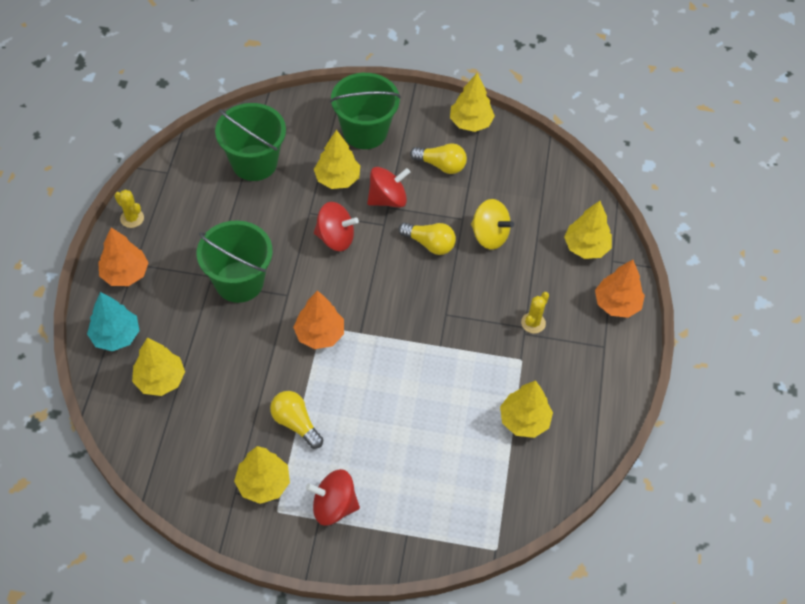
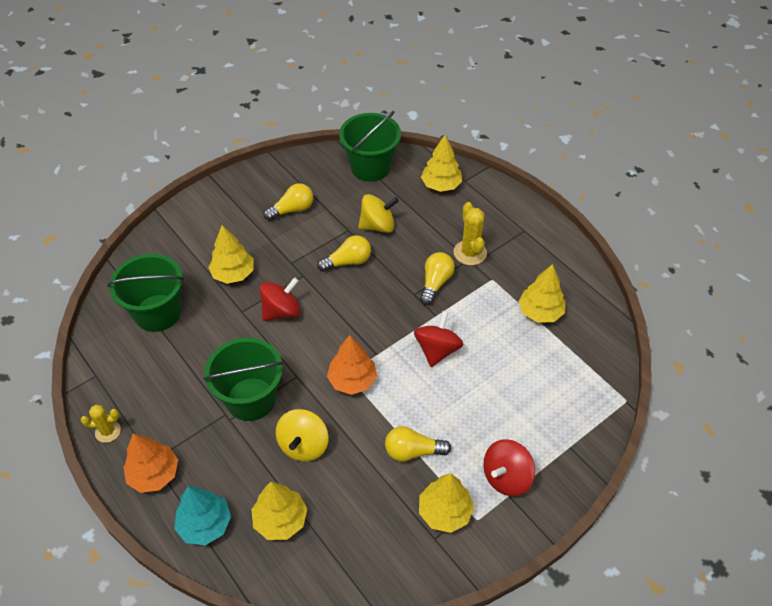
camera: 45 degrees left, 5 degrees down
(233, 346) = (303, 445): none -> yellow spinning top
(365, 132) = (213, 230): green bucket -> green bucket (370, 167)
(387, 199) = (284, 258): red spinning top -> red spinning top (437, 350)
(470, 123) = (277, 170): yellow tree -> none
(473, 321) = (435, 283): none -> yellow light bulb
(533, 323) = (470, 253): yellow cactus -> yellow cactus, size x1.54
(616, 304) = (499, 202): orange tree -> none

